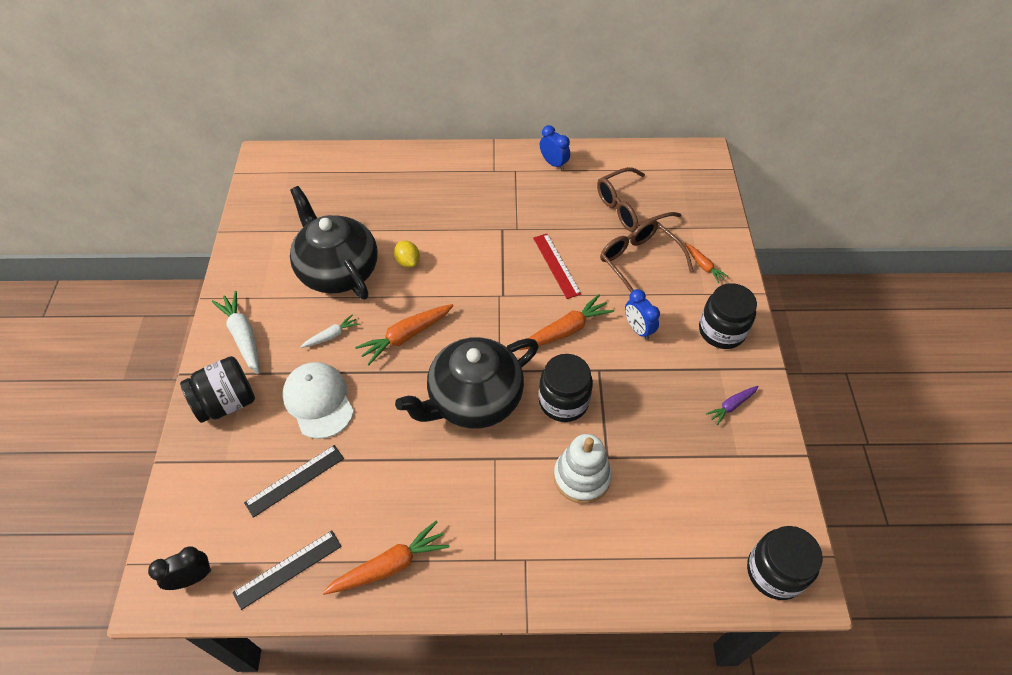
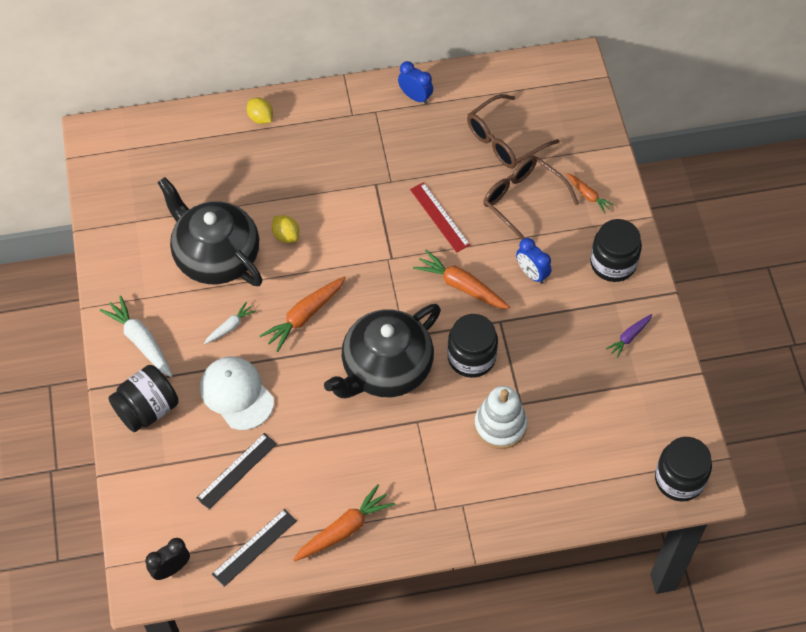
camera: 10 degrees left, 5 degrees up
(412, 163) = (260, 118): none -> yellow lemon
(566, 330) = (461, 286): orange carrot -> orange carrot turned 105 degrees counterclockwise

